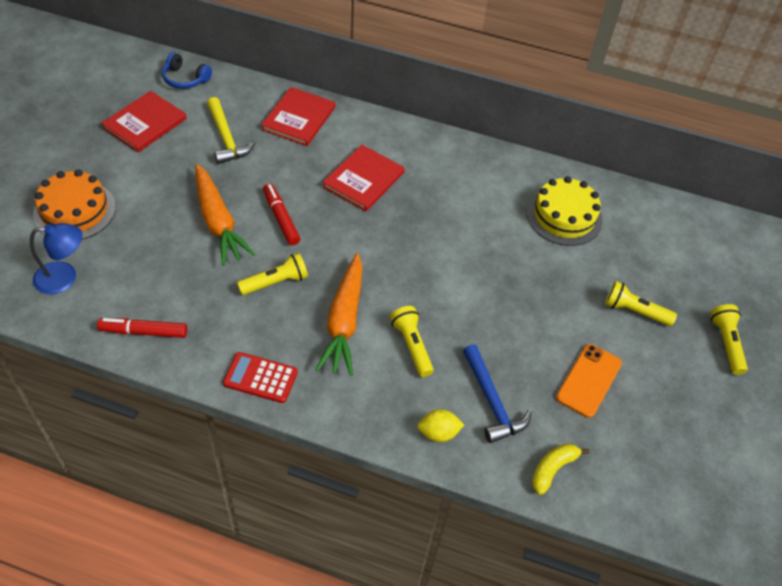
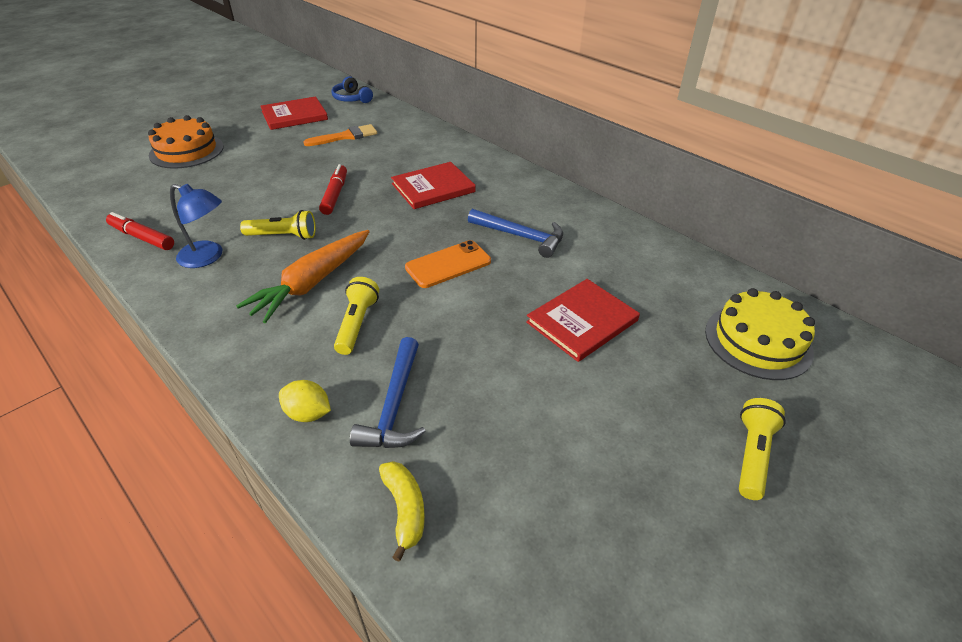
camera: 30 degrees right, 10 degrees down
(64, 278) = (130, 187): blue lamp -> blue lamp (208, 257)
(218, 222) = (282, 184): orange carrot -> none
(226, 138) = (345, 136): yellow hammer -> orange brush
(260, 378) = (193, 301): red calculator -> none
(299, 118) = (416, 138): red book -> red book (582, 321)
(475, 211) = (521, 236): none -> blue hammer
(553, 469) = (404, 509): yellow banana -> yellow banana turned 90 degrees clockwise
(564, 216) = (616, 265): yellow cake -> yellow cake (758, 341)
(589, 380) = (528, 427): orange phone -> orange phone (448, 264)
(634, 311) = (641, 376): yellow flashlight -> none

